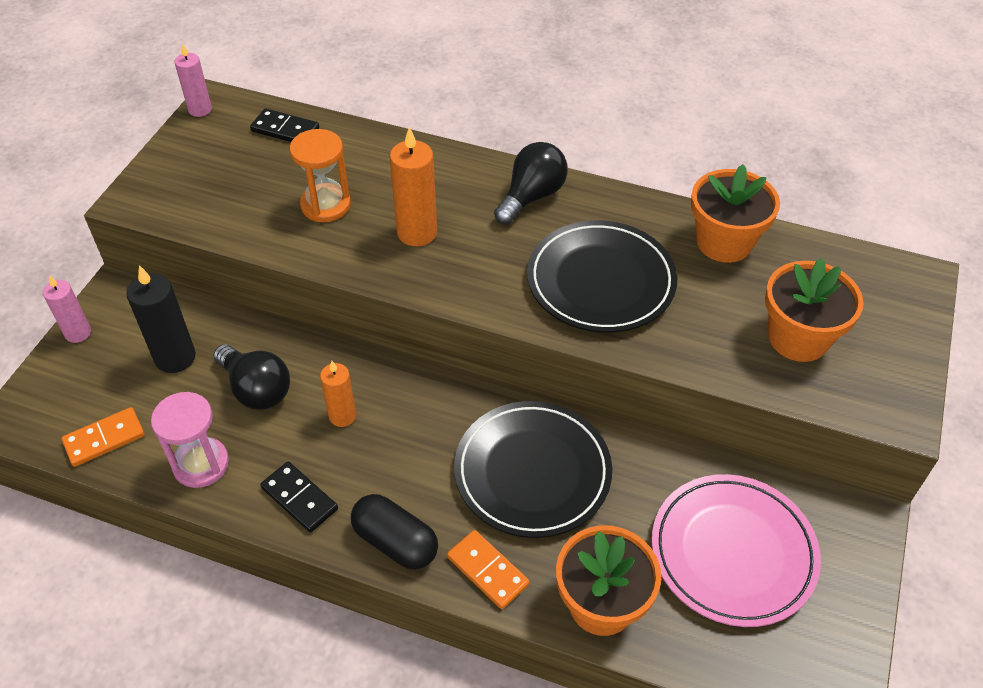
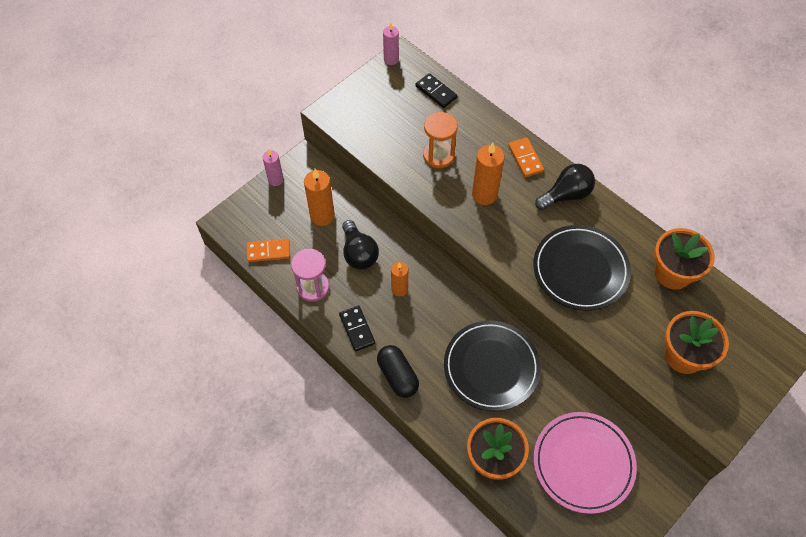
camera: 25 degrees right, 10 degrees up
(175, 357) = (322, 216): black candle -> orange candle
(488, 571) = (440, 413): orange domino -> orange domino (525, 158)

